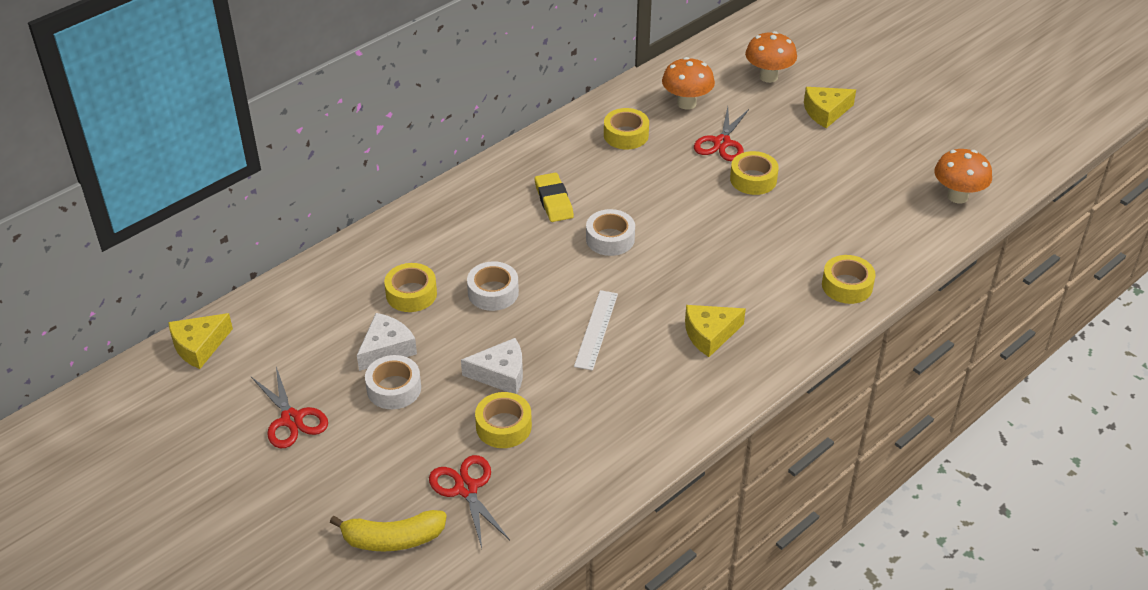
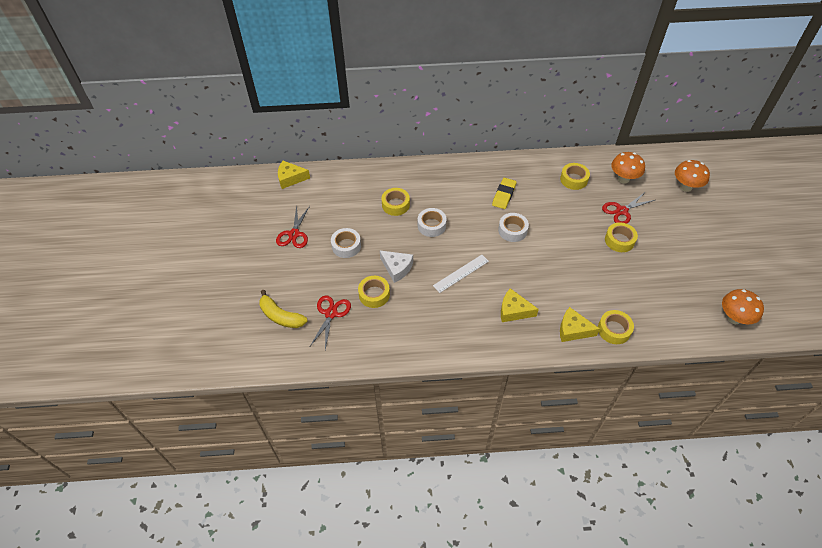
camera: 40 degrees right, 10 degrees up
(386, 349) = (360, 225): white cheese -> none
(825, 112) = (700, 224): yellow cheese -> yellow cheese (573, 330)

